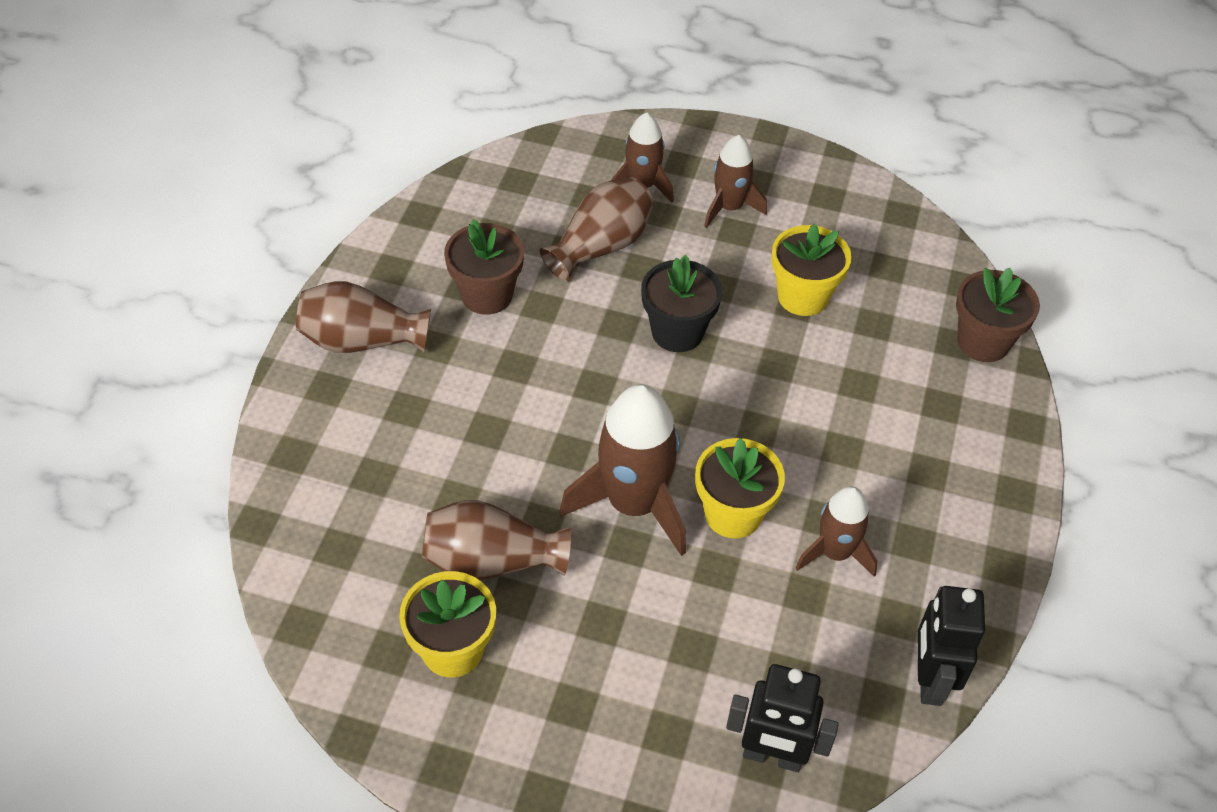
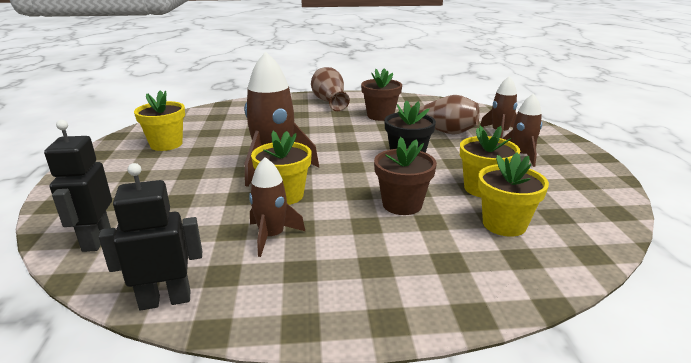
camera: 70 degrees right, 25 degrees down
(491, 561) = (221, 143): brown vase -> none
(890, 321) = (504, 224): none -> yellow flower pot
(983, 342) = (540, 273): brown flower pot -> brown flower pot (402, 204)

